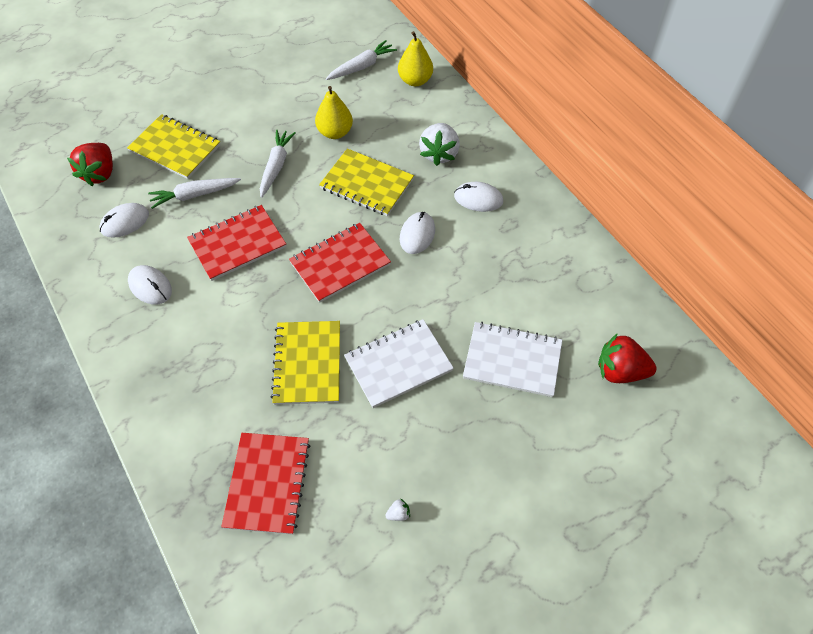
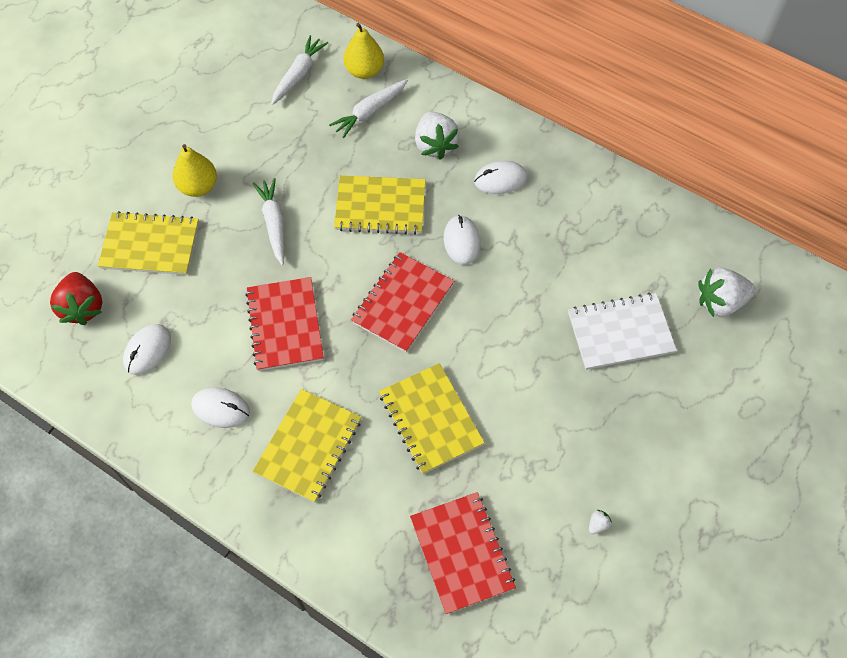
camera: 25 degrees left, 5 degrees up
(194, 195) = (205, 290): white carrot -> white carrot (370, 112)
(198, 343) = (308, 446): none -> yellow notebook
(237, 244) = (285, 325): red notebook -> red notebook turned 45 degrees counterclockwise
(335, 132) = (314, 161): yellow pear -> yellow pear (198, 186)
(398, 364) = (518, 382): white notebook -> none
(620, 371) = (720, 302): red strawberry -> white strawberry

